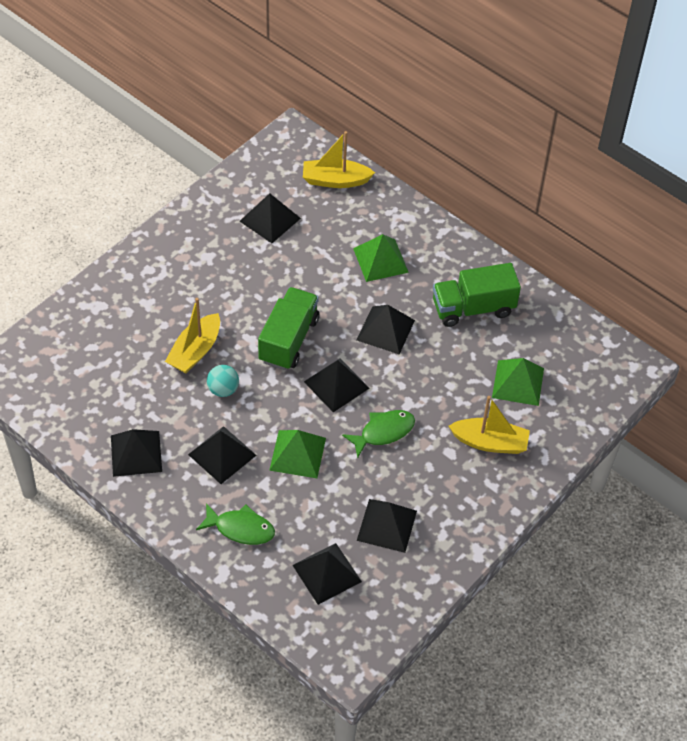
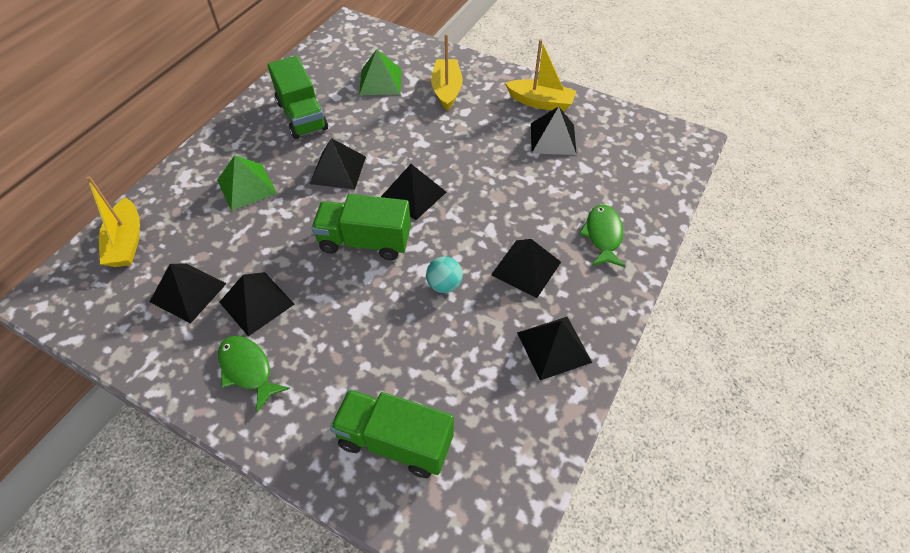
camera: 100 degrees left, 0 degrees up
(95, 334) = (395, 441): none -> green truck
(195, 351) = (398, 323): yellow boat -> yellow boat (540, 102)
(297, 454) = (503, 209): green pyramid -> none
(327, 573) = (617, 168): black pyramid -> black pyramid (257, 303)
(383, 432) = (458, 154): green fish -> green fish (248, 369)

